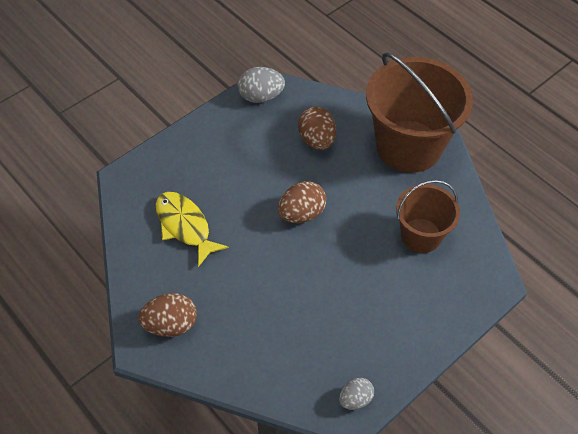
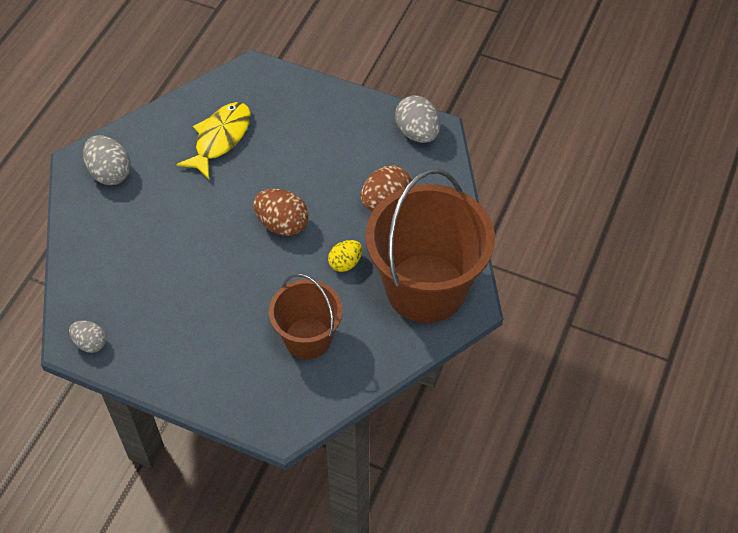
camera: 65 degrees right, 0 degrees up
(171, 324) = (110, 173): brown egg -> grey egg
(361, 186) = (345, 263): none -> yellow egg

